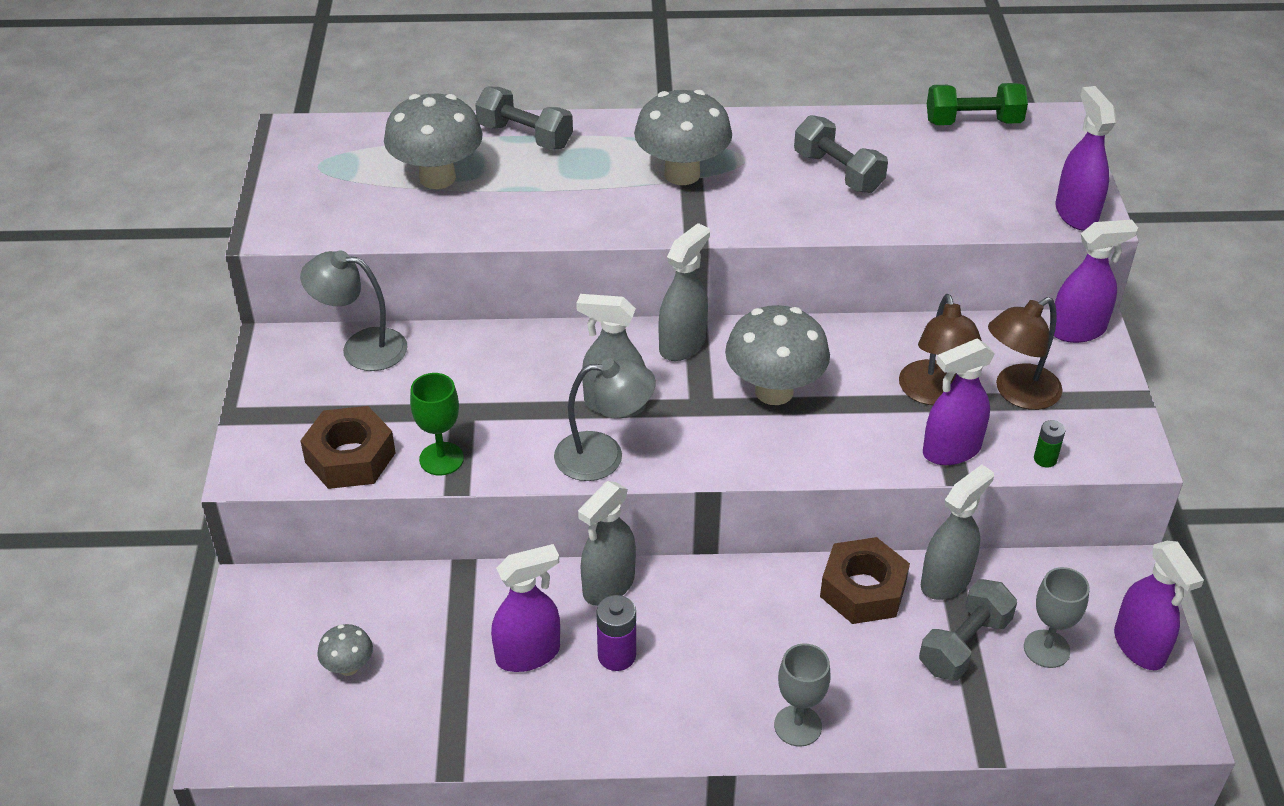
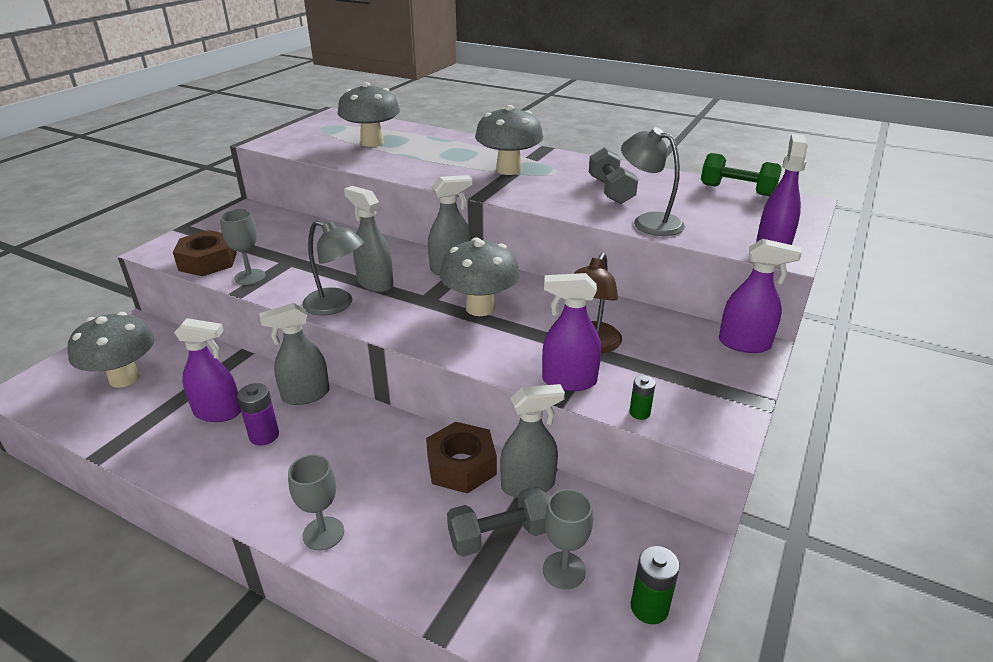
camera: 30 degrees right, 10 degrees down
(348, 667) = (124, 378): grey mushroom -> grey mushroom, size x2.05
(361, 347) = (279, 220): grey lamp -> grey lamp (649, 222)
(441, 459) = (250, 277): green goblet -> grey goblet
(525, 136) = (441, 138): grey dumbbell -> none
(1018, 393) = (657, 365): brown lamp -> none
(1139, 646) = (649, 607): purple spray bottle -> green battery

